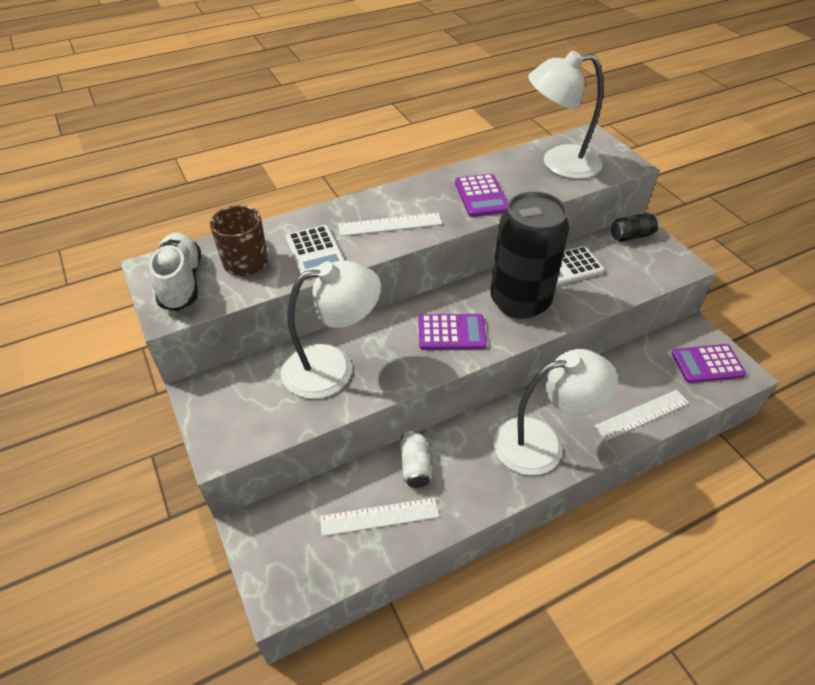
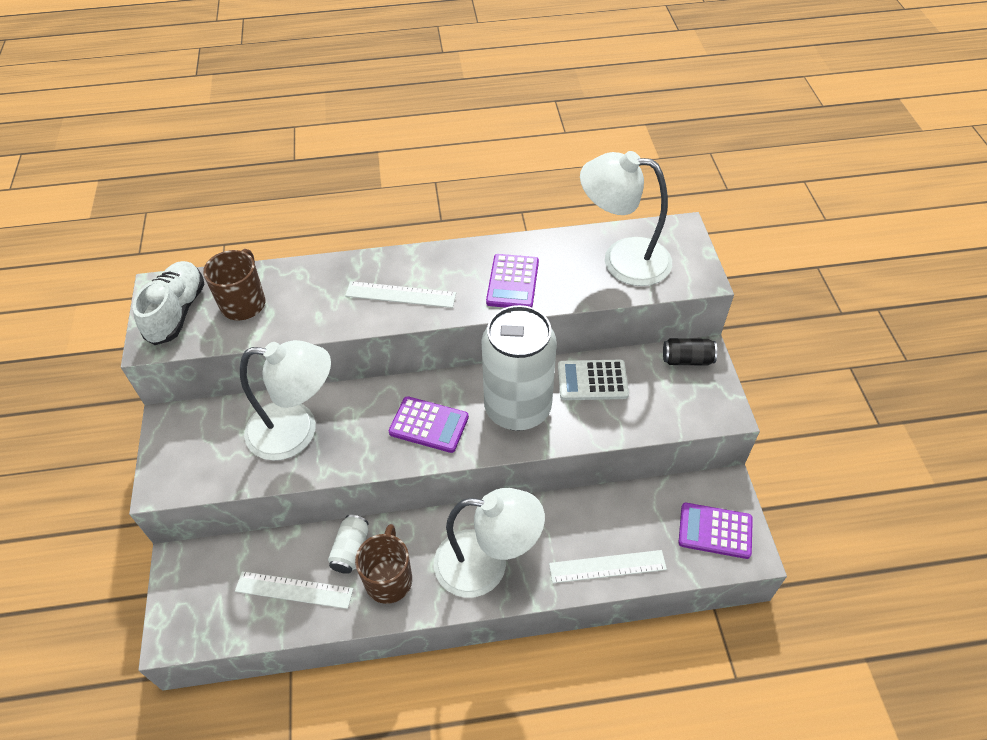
camera: 20 degrees right, 5 degrees up
(315, 252) = (312, 309): white calculator -> none
(463, 480) = (389, 579): none -> brown mug
(520, 301) = (517, 408): black can -> white can

